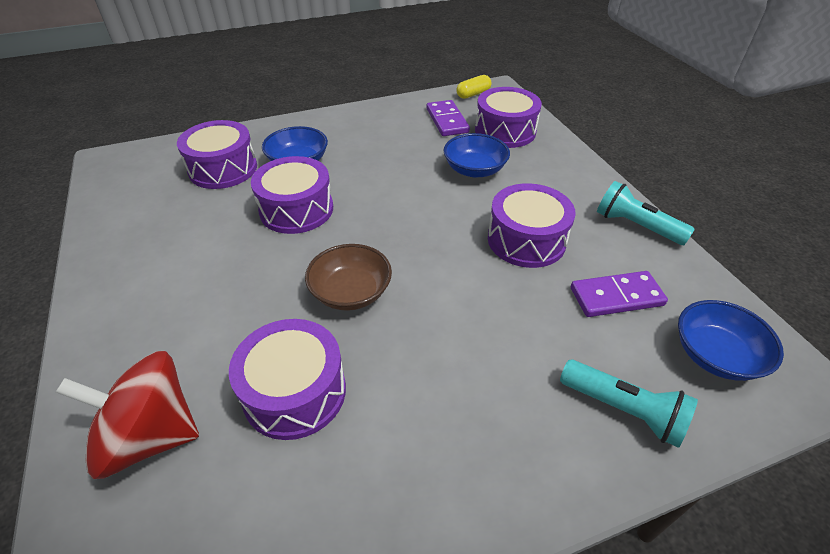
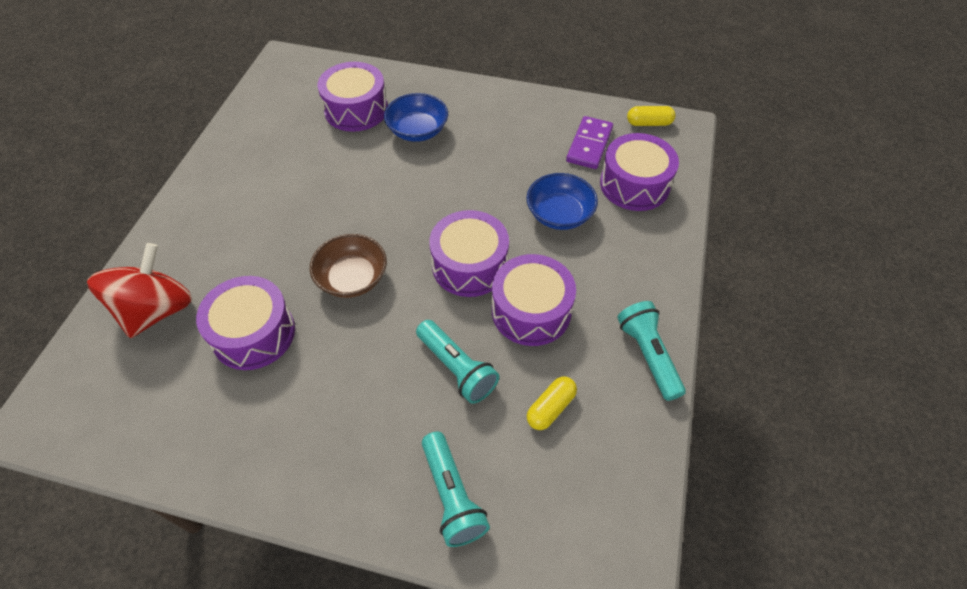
camera: 35 degrees right, 10 degrees up
(150, 436) = (156, 310): red spinning top -> red spinning top turned 75 degrees clockwise
(296, 209) = (377, 179): purple drum -> purple drum (470, 265)
(517, 310) = (457, 368): none -> turquoise flashlight
(616, 297) = (550, 408): purple domino -> yellow capsule
(715, 355) = (576, 508): blue bowl -> none

